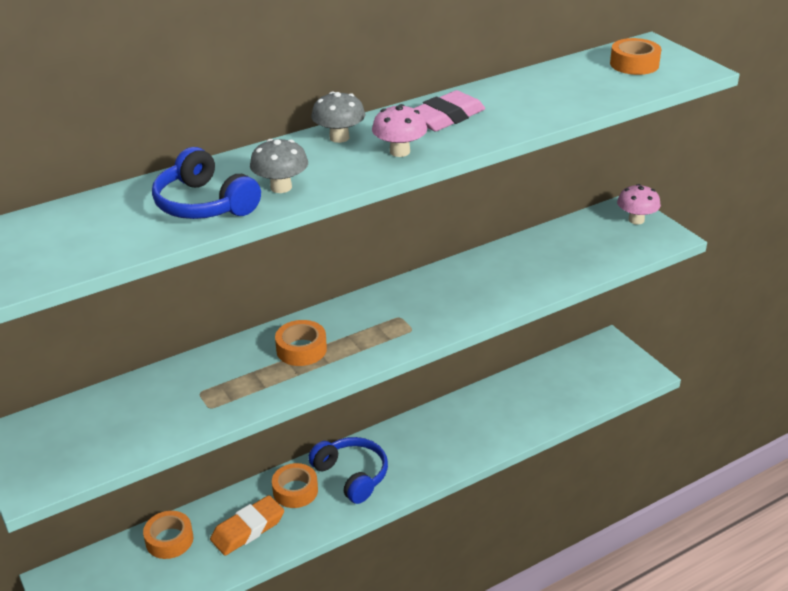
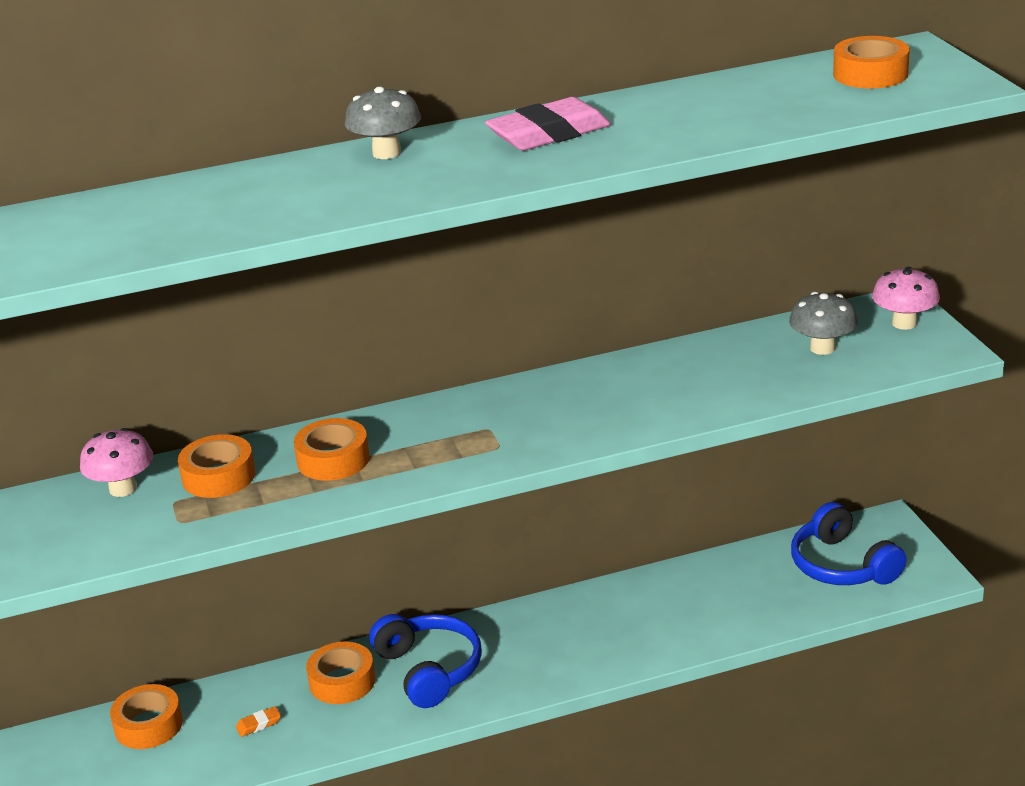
camera: 15 degrees right, 5 degrees down
(204, 204) = (163, 225): blue headphones -> blue headphones (842, 565)
(224, 370) = (219, 476): none -> orange tape
(248, 529) = (259, 724): orange eraser -> orange eraser, size x0.41
(281, 187) = (273, 210): grey mushroom -> grey mushroom (822, 348)
(399, 152) = (458, 174): pink mushroom -> pink mushroom (123, 489)

